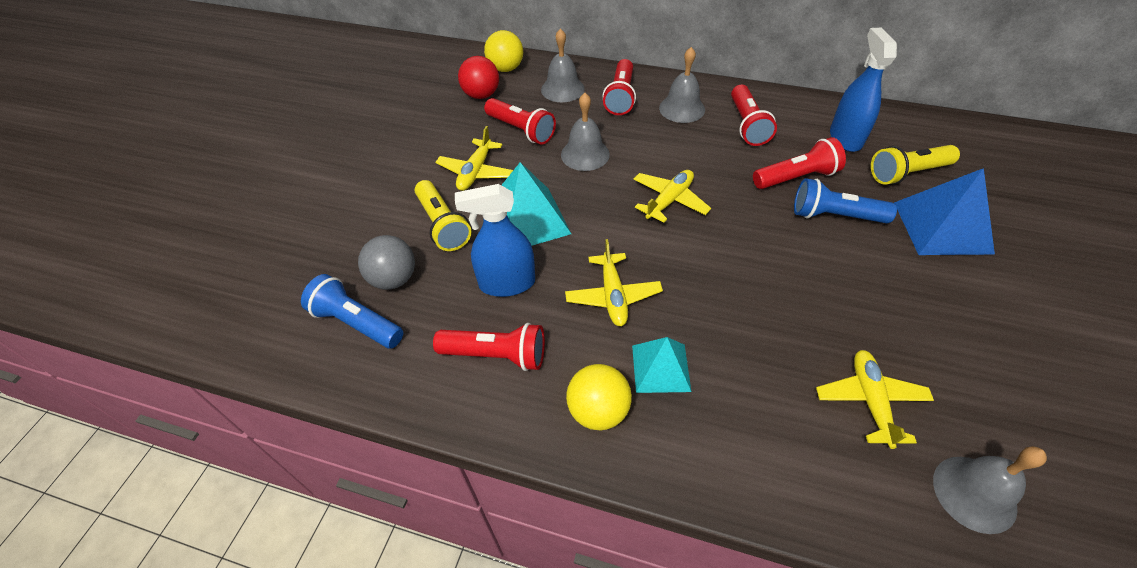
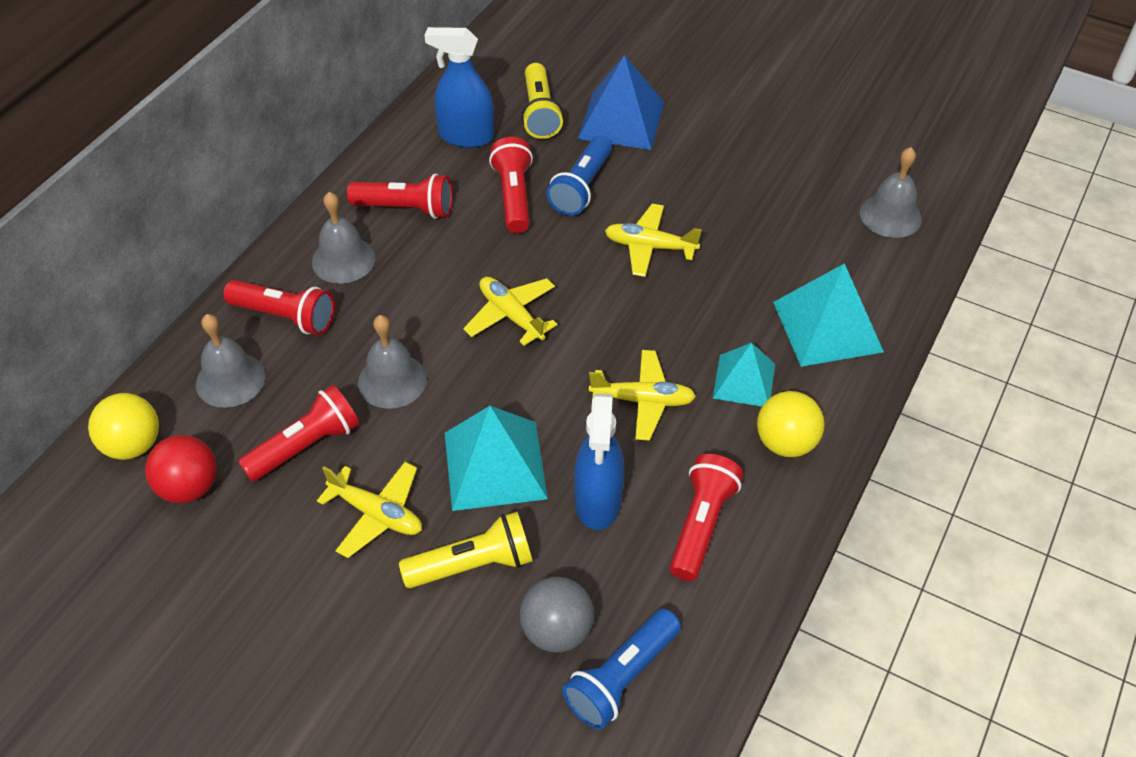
camera: 80 degrees left, 0 degrees up
(761, 436) = (827, 326): none -> turquoise pyramid
(870, 401) = (803, 243): yellow plane -> yellow plane (649, 247)

